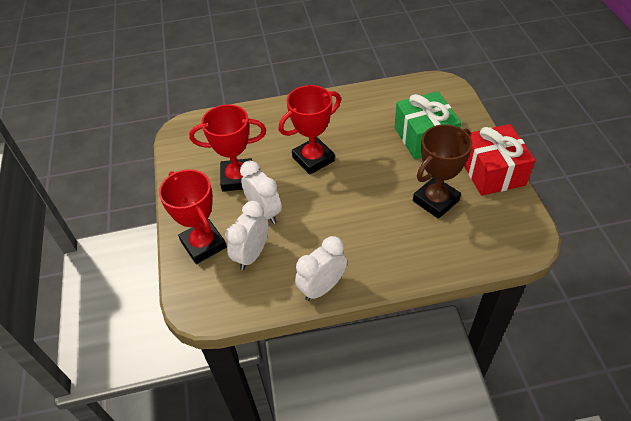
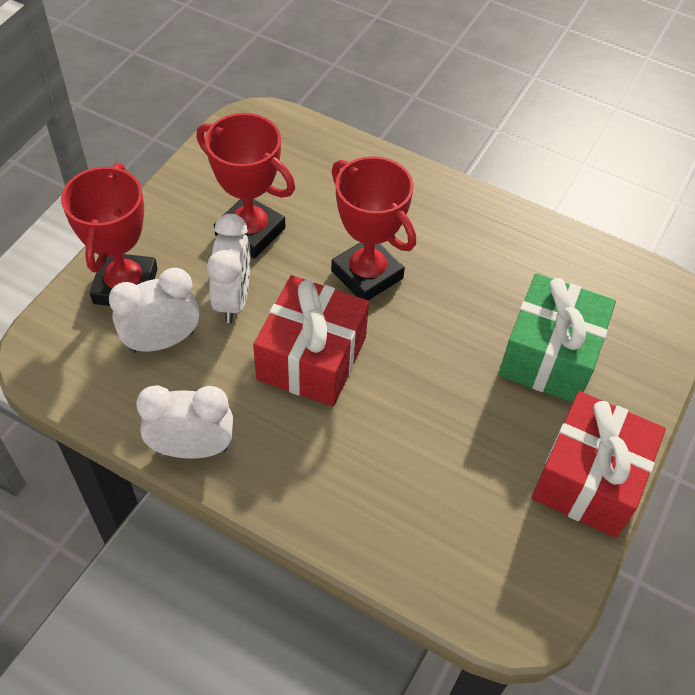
camera: 35 degrees right, 5 degrees up
(313, 159) = (367, 274): red trophy -> red trophy turned 45 degrees clockwise
(330, 210) = (311, 358): none -> red gift
(436, 201) = (460, 455): brown trophy -> none

